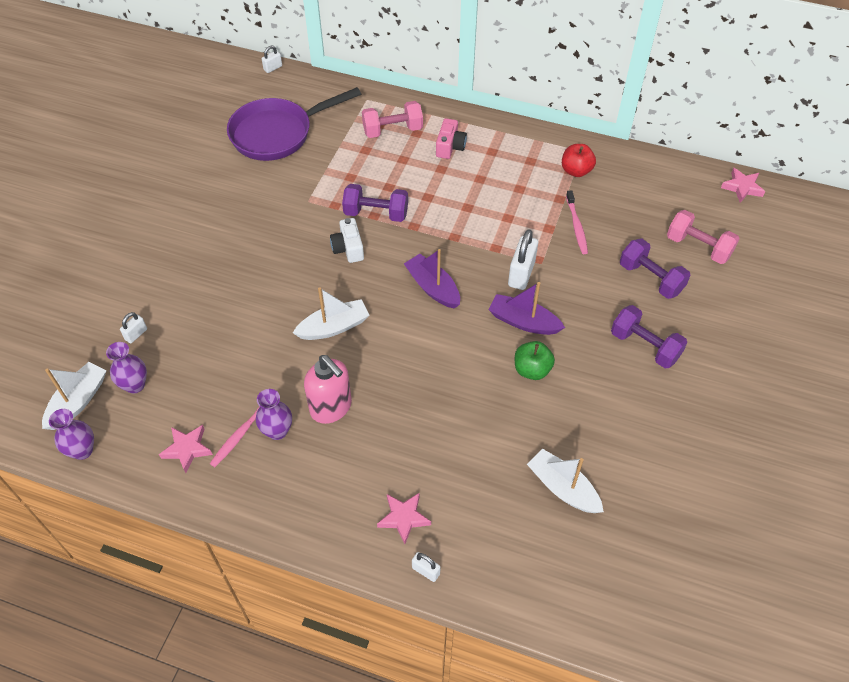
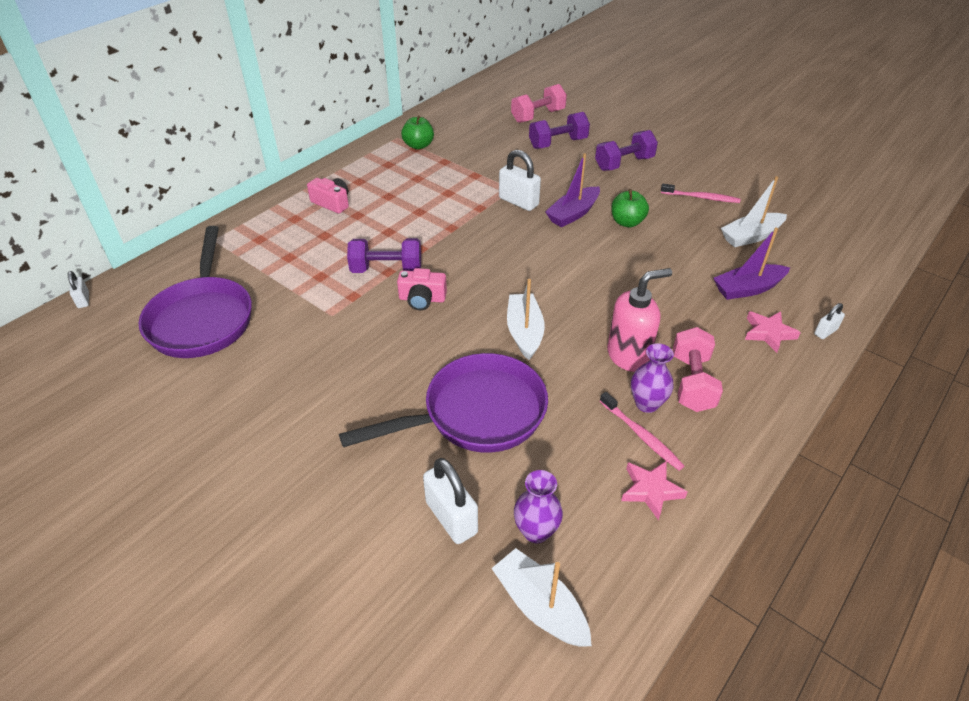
camera: 70 degrees left, 10 degrees down
(82, 450) = (625, 611): purple vase -> none
(136, 334) = (451, 517): white padlock -> white padlock, size x1.88
(232, 321) = (476, 414): none -> purple pan
(348, 248) = (422, 299): white camera -> pink camera
(376, 213) = (386, 269): purple dumbbell -> purple dumbbell turned 60 degrees clockwise
(392, 130) = (277, 232): pink dumbbell -> pink dumbbell (692, 382)
(433, 287) = (507, 255): purple boat -> purple boat (747, 289)
(576, 171) = (418, 145): red apple -> green apple
(576, 226) = (482, 161): pink toothbrush -> pink toothbrush (701, 197)
(742, 187) = (490, 84): pink star -> none

